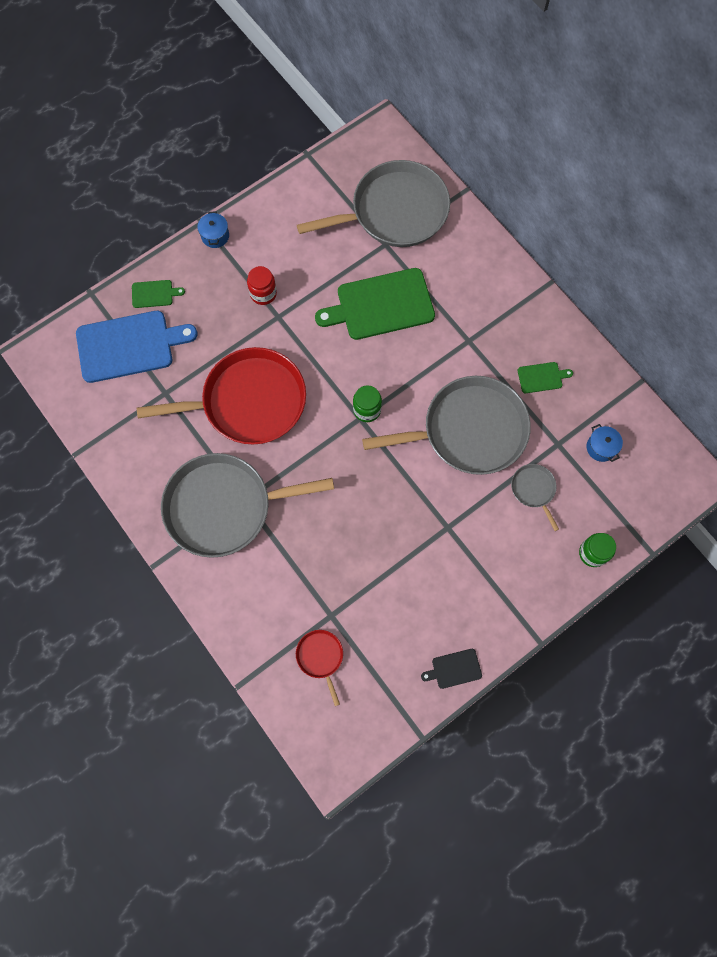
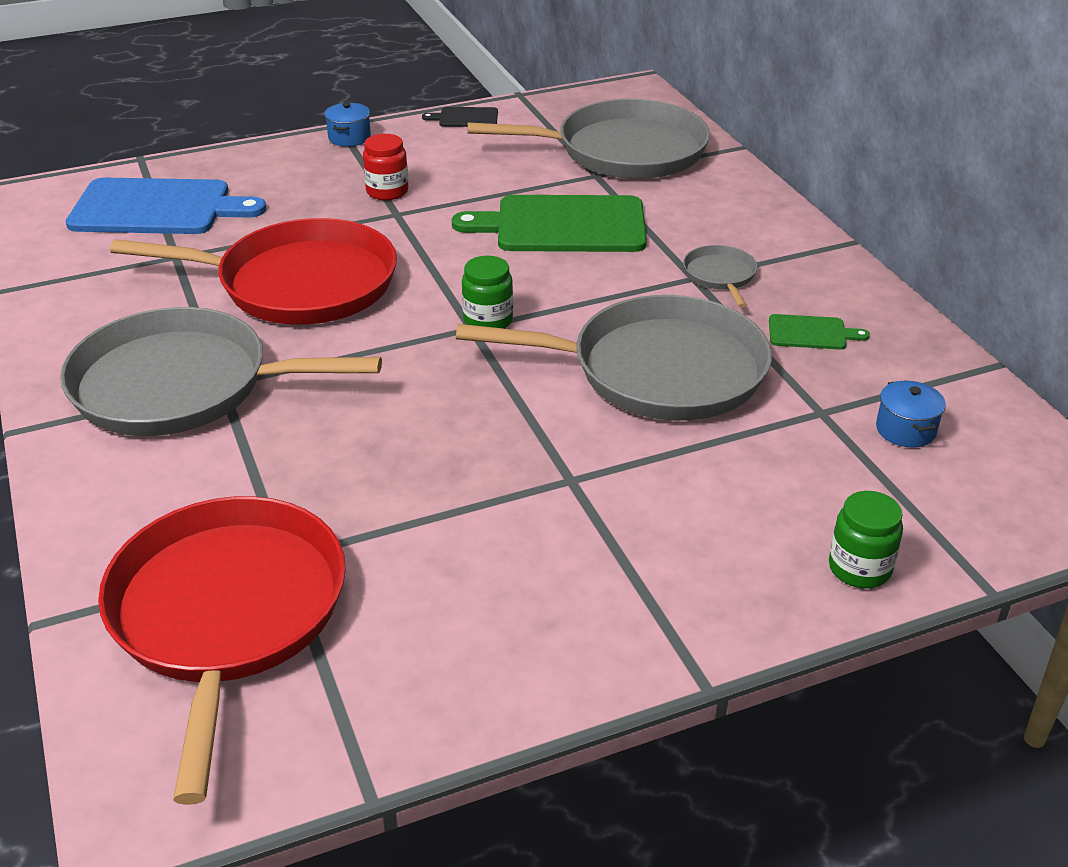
camera: 15 degrees right, 35 degrees down
(154, 294) = (228, 171): green cutting board -> none
(320, 657) = (227, 614): red pan -> red pan, size x2.34
(454, 669) = (497, 691): black cutting board -> black cutting board (465, 118)
(534, 490) = (758, 460): grey pan -> grey pan (720, 276)

